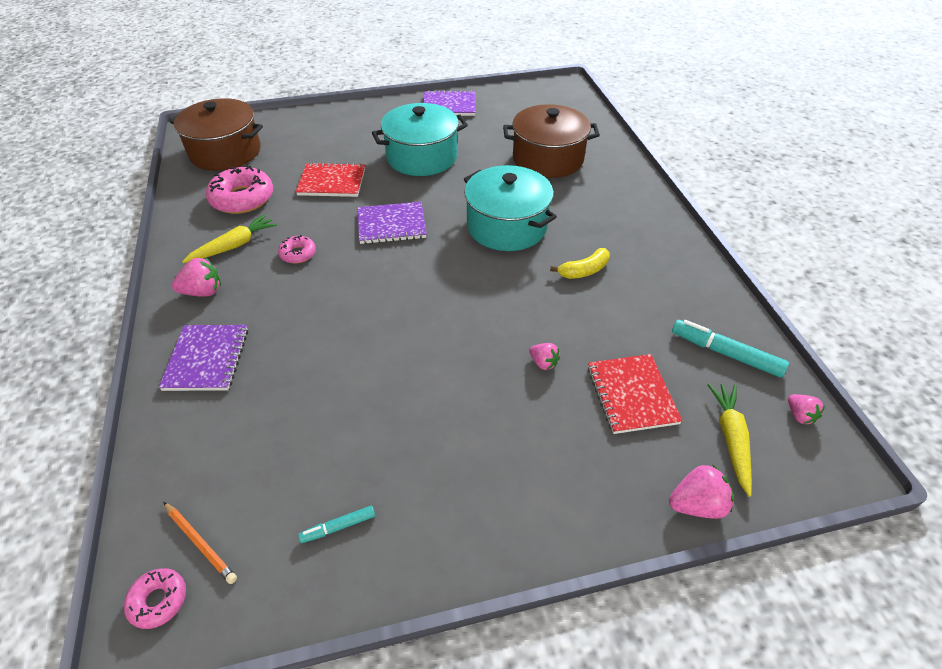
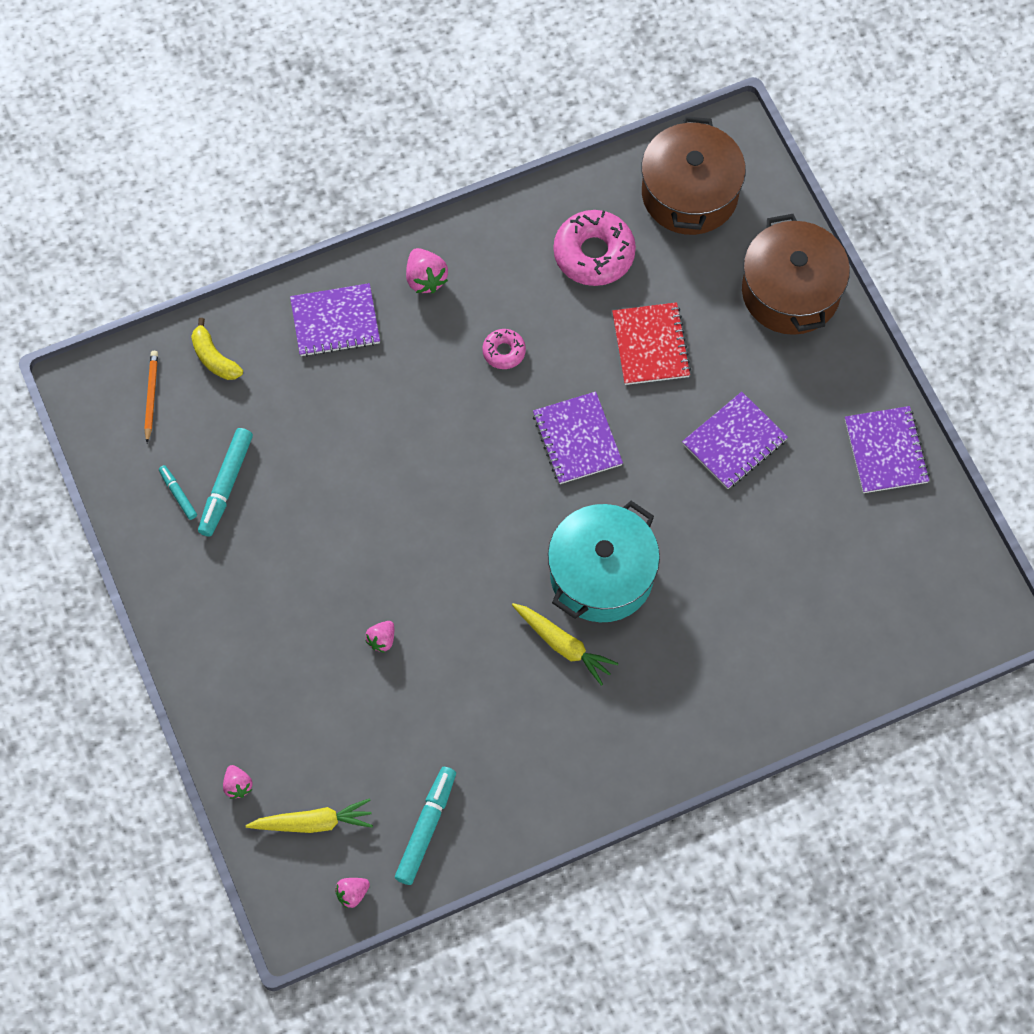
camera: 80 degrees right, 20 degrees up
(158, 600) = (104, 386): pink donut -> none
(200, 543) = (151, 396): orange pencil -> orange pencil turned 150 degrees clockwise
(234, 246) = (504, 279): yellow carrot -> yellow carrot (563, 645)
(344, 475) = (226, 485): none -> turquoise marker
(422, 157) = (734, 442): turquoise pot -> purple notebook
(548, 159) = (768, 610): brown pot -> brown pot (790, 292)
(584, 270) = (534, 673): yellow banana -> yellow banana (214, 358)
(631, 395) = (353, 729): red notebook -> none
(696, 504) = (238, 785): pink strawberry -> pink strawberry, size x0.64

